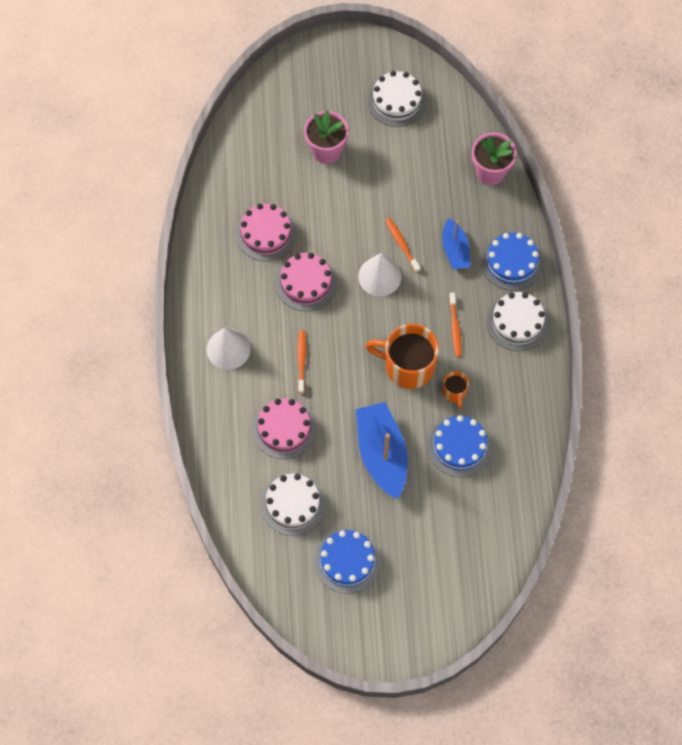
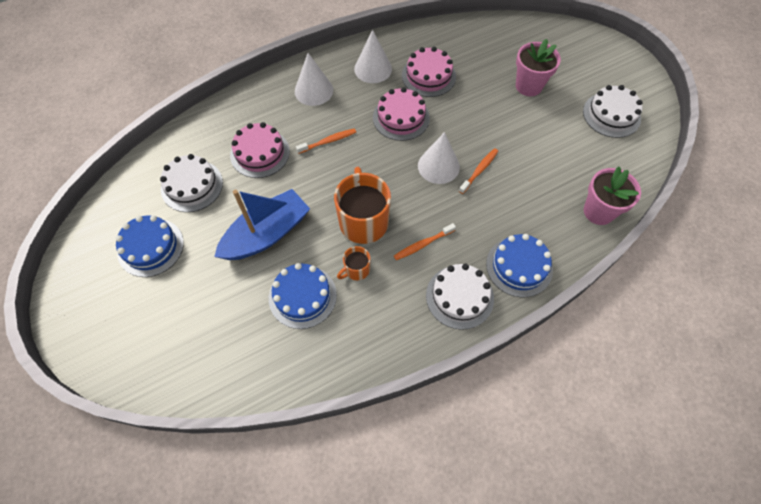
camera: 65 degrees right, 5 degrees down
(228, 281) = (373, 69): none -> white cone
(455, 250) = (500, 214): blue boat -> none

